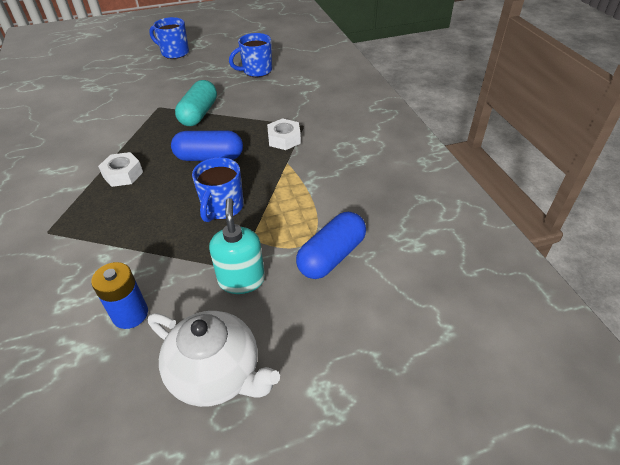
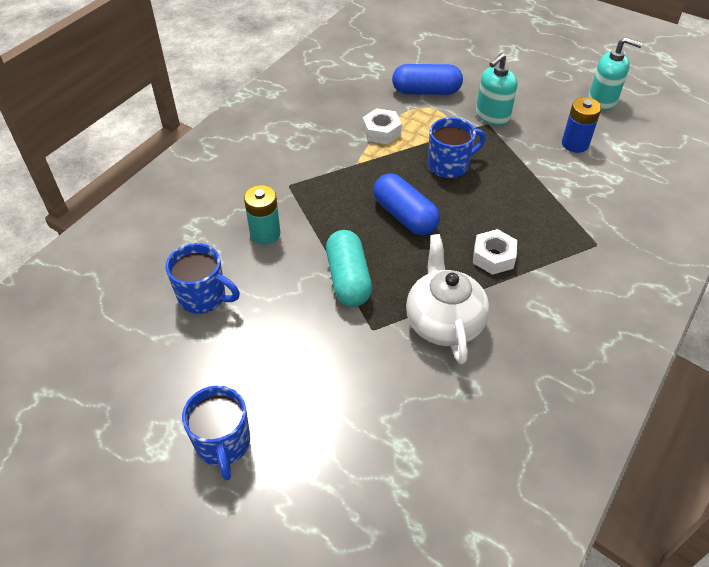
camera: 130 degrees left, 5 degrees up
(141, 412) = (602, 101): none -> turquoise soap dispenser
(199, 114) = (348, 279): turquoise capsule -> turquoise capsule turned 75 degrees counterclockwise
(216, 374) = (552, 90): white teapot -> white teapot (444, 322)
(273, 102) = (265, 233): none -> turquoise battery
(284, 139) = (325, 184): white nut -> white nut (381, 131)

